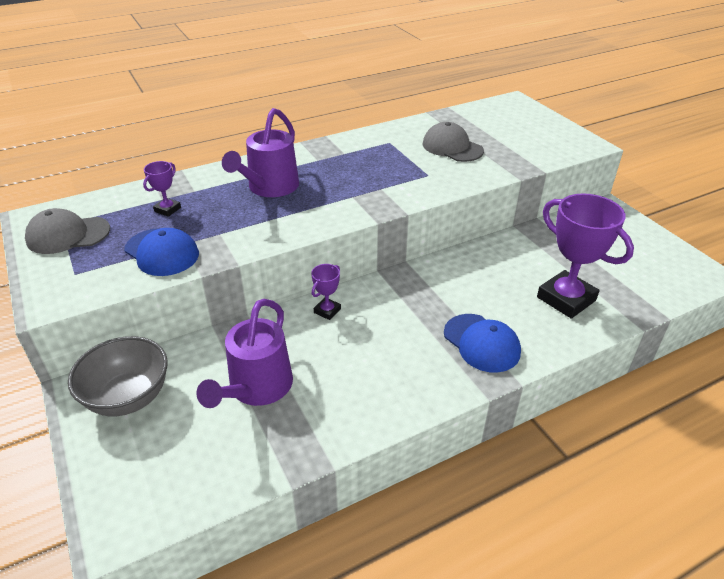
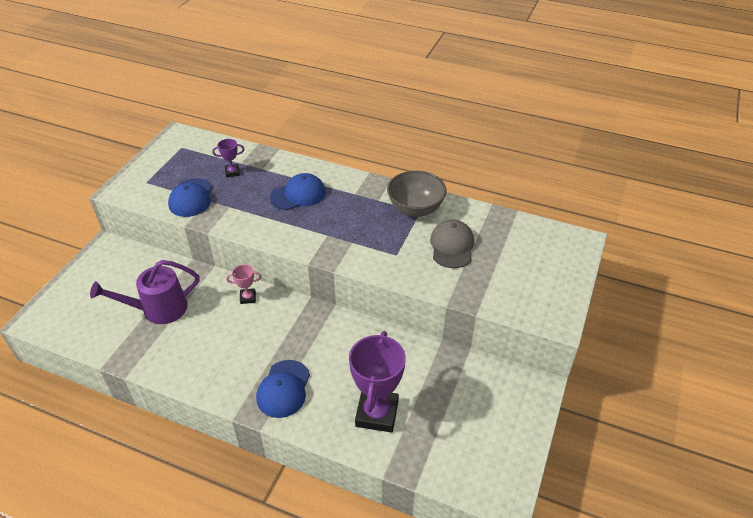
camera: 50 degrees right, 5 degrees up
(68, 235) = (174, 156): grey cap -> none
(128, 397) = (114, 266): grey bowl -> grey bowl (415, 209)
(270, 187) = (298, 195): purple watering can -> blue cap
(327, 311) = (248, 298): purple trophy -> pink trophy

